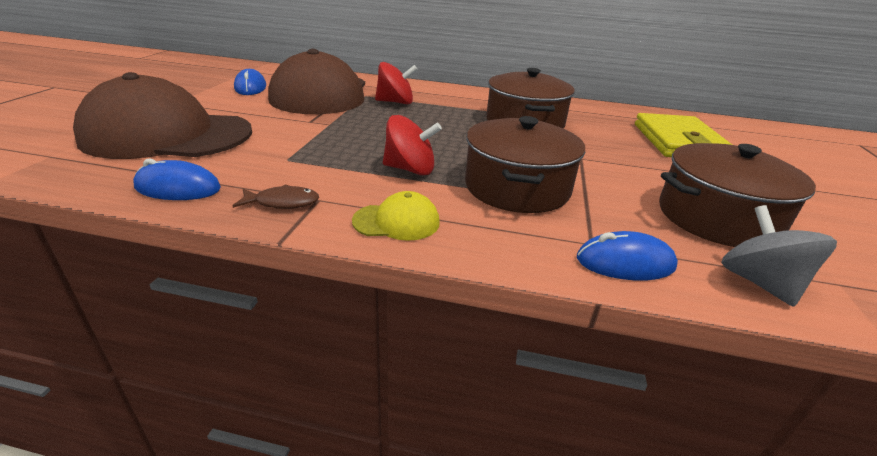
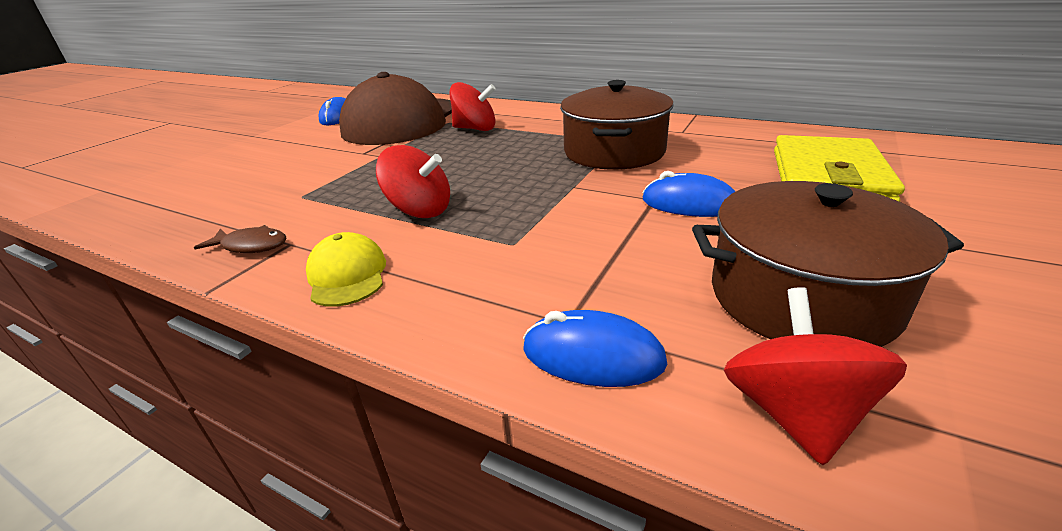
camera: 20 degrees right, 0 degrees up
(167, 135) = (216, 169): brown cap -> none
(178, 188) = (172, 225): blue mouse -> blue mouse (689, 204)
(396, 222) = (347, 275): yellow cap -> yellow cap turned 120 degrees counterclockwise
(517, 187) = (530, 237): brown pot -> none
(759, 283) = (794, 413): grey spinning top -> red spinning top

